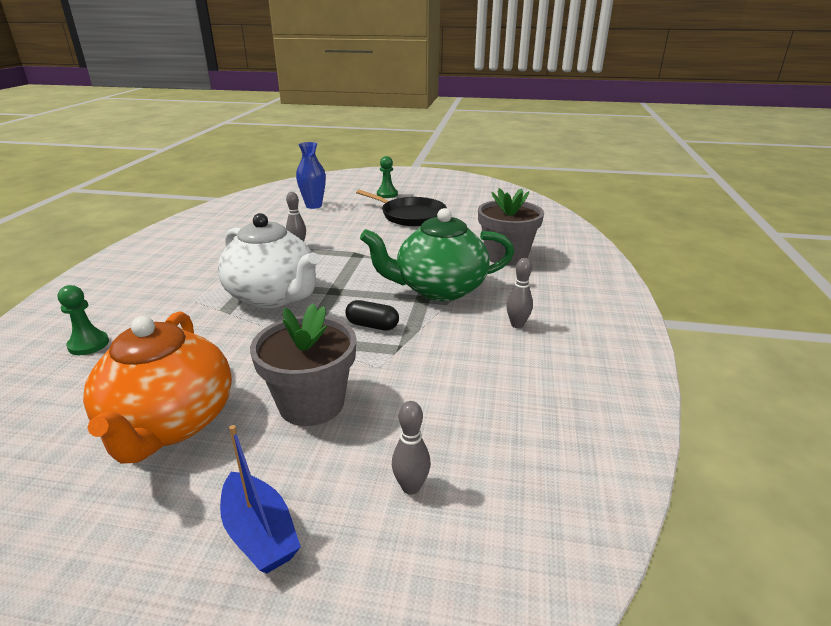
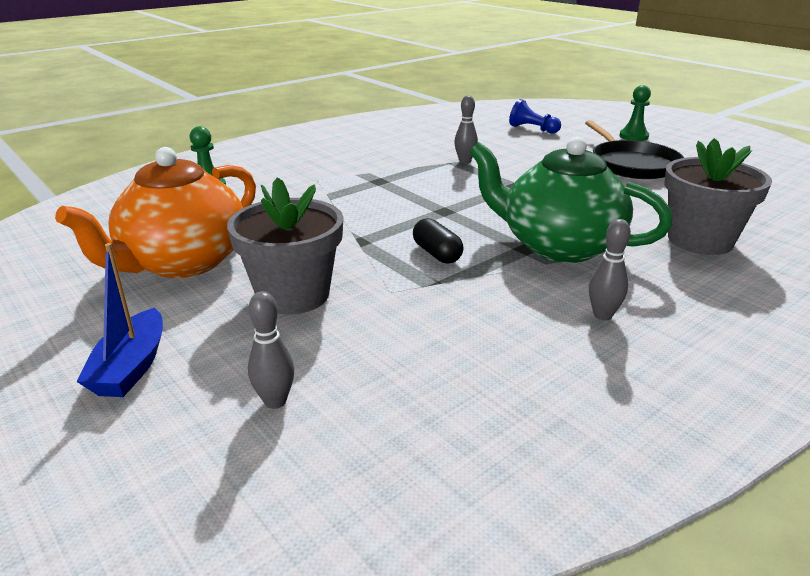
camera: 40 degrees right, 0 degrees up
(273, 296) = (383, 197): white teapot -> none
(313, 206) = (532, 129): blue vase -> blue pawn

